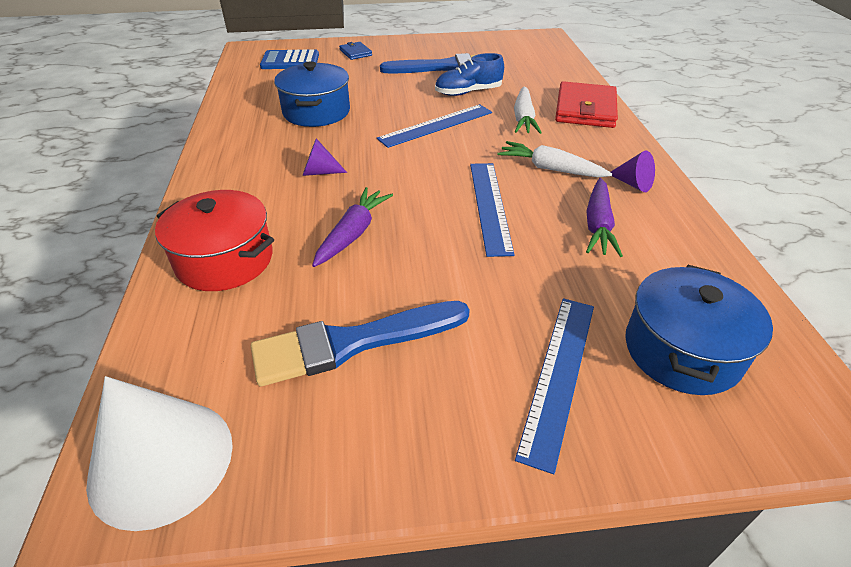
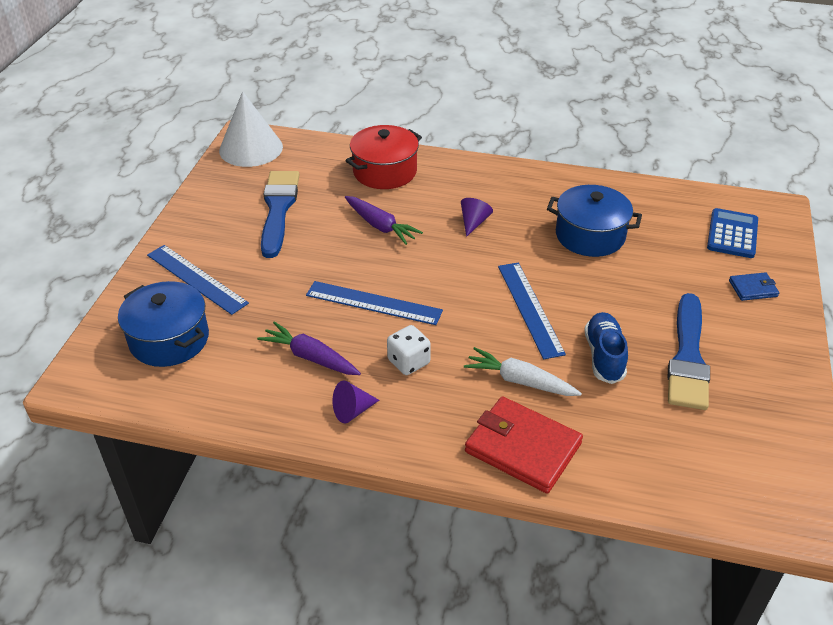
camera: 110 degrees right, 0 degrees up
(550, 169) = (408, 362): white carrot -> white dice

